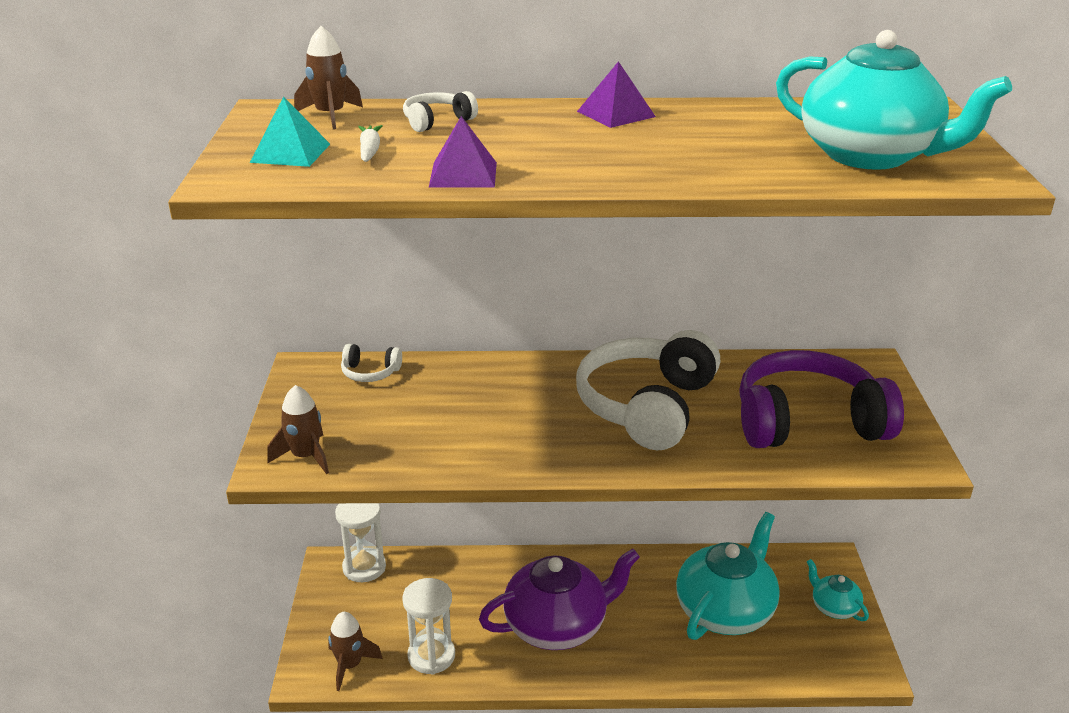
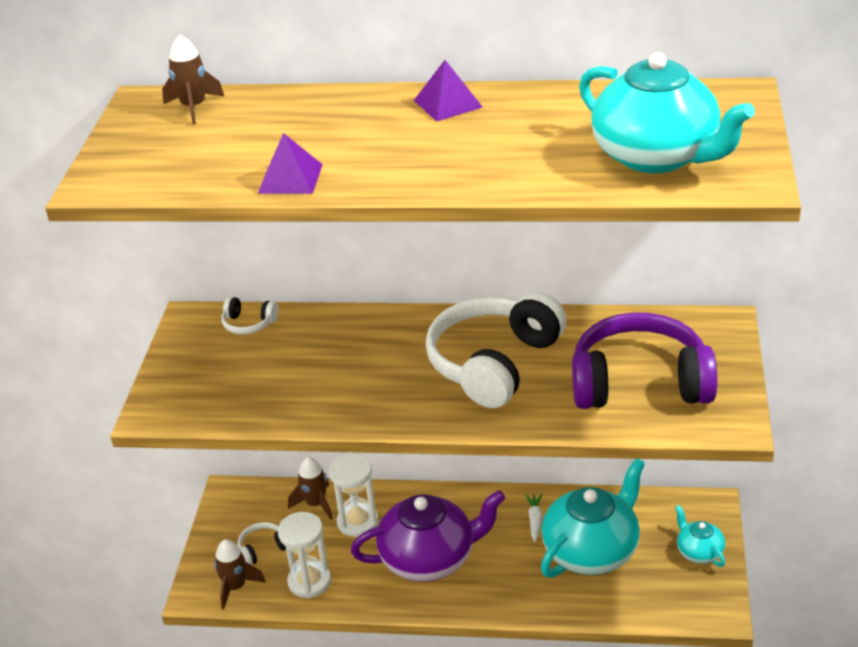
camera: 10 degrees right, 5 degrees up
(290, 153) = (151, 153): turquoise pyramid -> none
(305, 456) = (180, 406): brown rocket -> brown rocket (315, 504)
(364, 567) = (259, 497): white hourglass -> white hourglass (357, 522)
(369, 150) = (218, 150): white carrot -> white carrot (535, 520)
(437, 121) = (285, 114): white headphones -> white headphones (263, 549)

